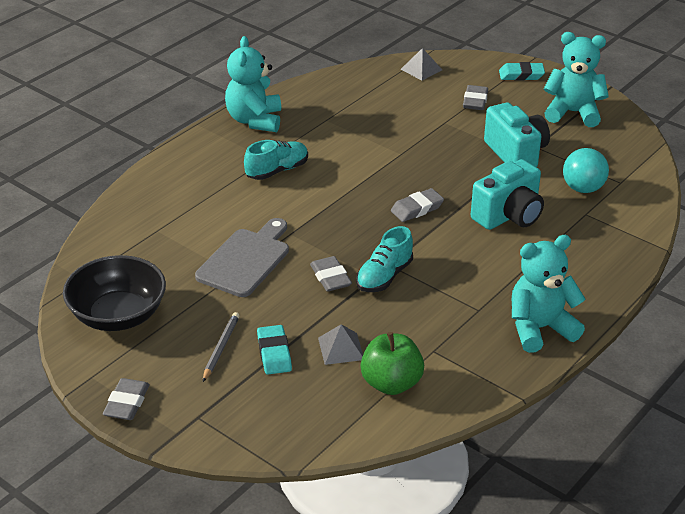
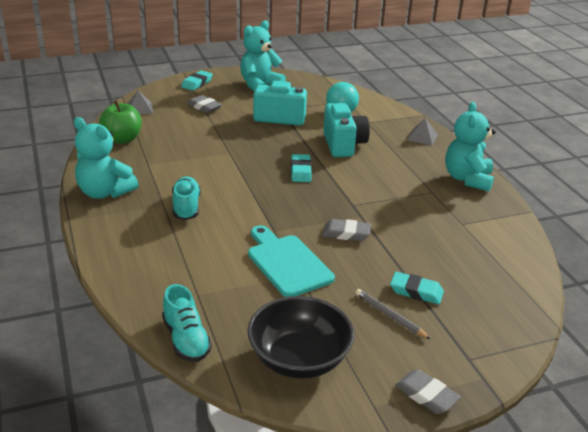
camera: 60 degrees left, 5 degrees down
(246, 260) = (287, 263): grey cutting board -> turquoise cutting board
(340, 348) = (432, 259): grey pyramid -> grey pyramid (422, 137)
(384, 276) = (365, 212): turquoise shoe -> turquoise shoe (186, 339)
(391, 383) = (486, 253): green apple -> green apple (122, 139)
(417, 209) = (301, 171): grey eraser -> turquoise eraser

